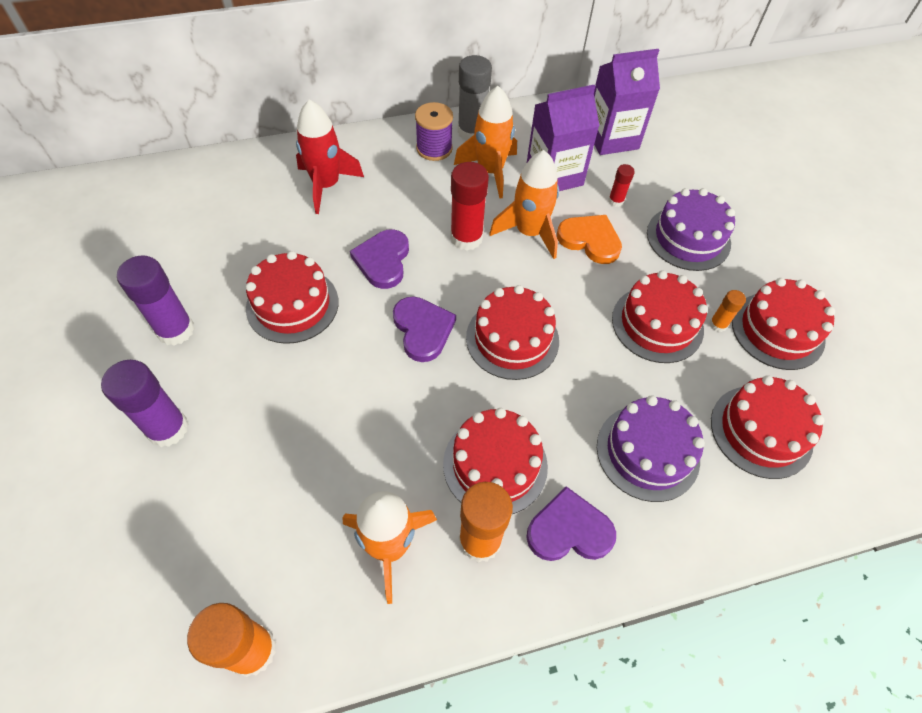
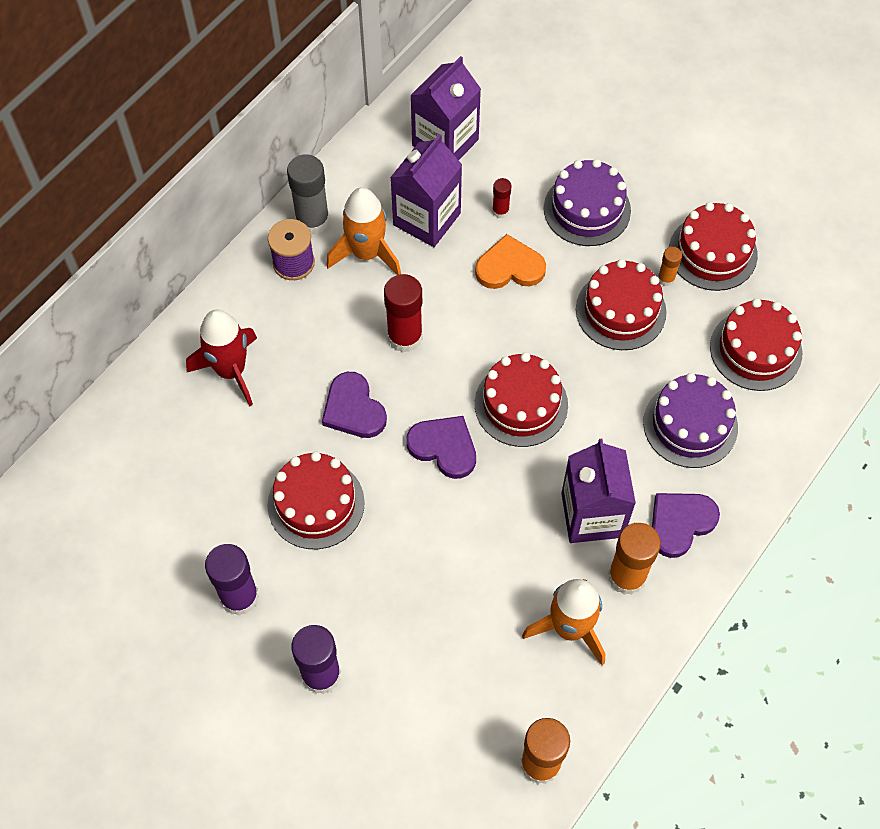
camera: 35 degrees left, 5 degrees up
(495, 465) = (592, 515): red cake -> purple carton
(529, 232) = (453, 294): orange rocket -> none

